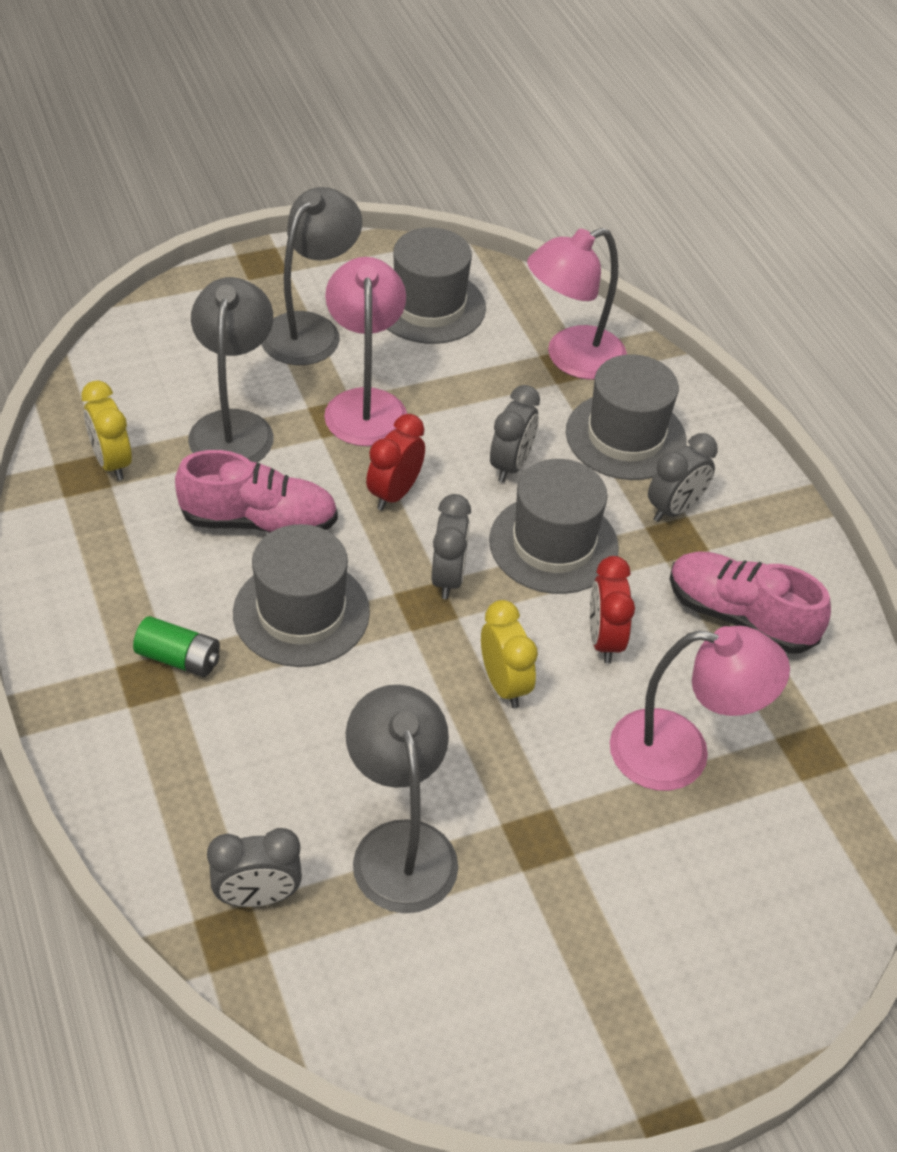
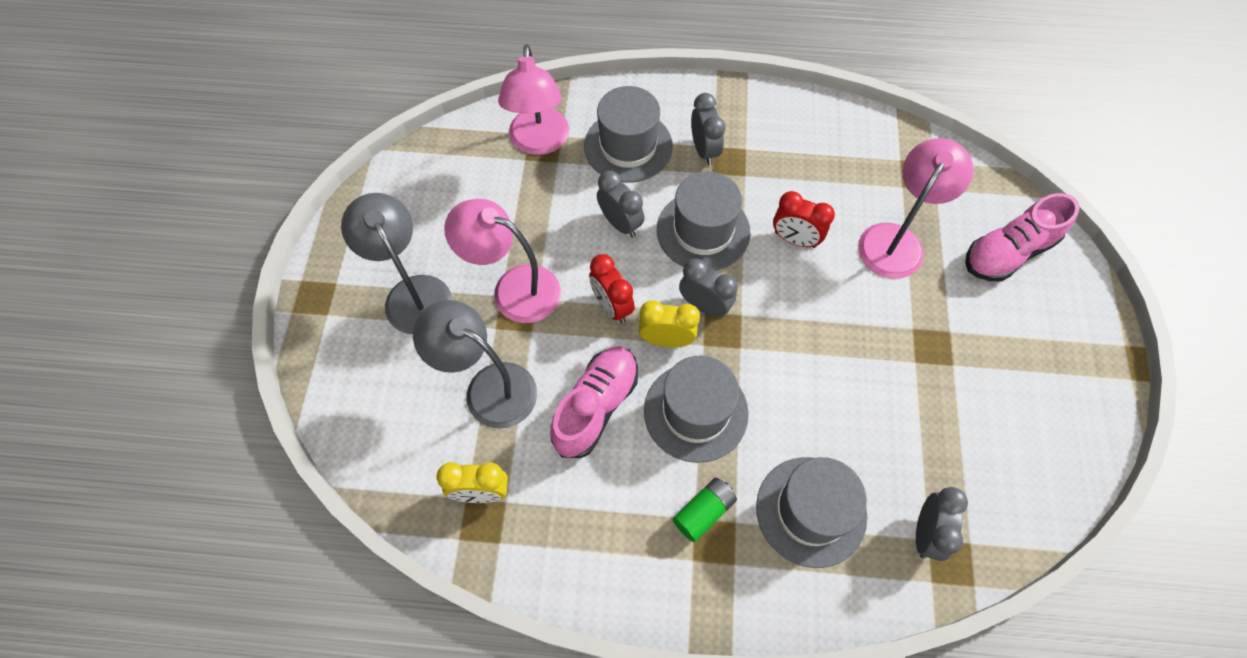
camera: 60 degrees left, 15 degrees up
(400, 845) = (913, 428): grey lamp -> none
(429, 306) = (435, 204): grey hat -> grey hat (811, 511)
(504, 684) = (808, 312): yellow clock -> yellow clock (666, 340)
(739, 616) = (806, 159): pink shoe -> pink shoe (1008, 252)

